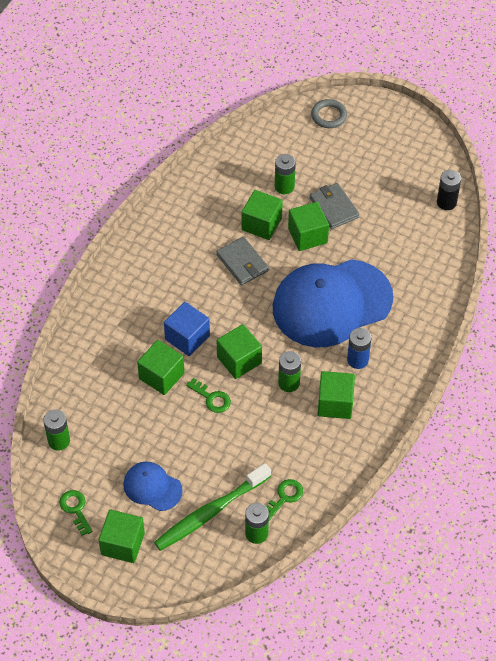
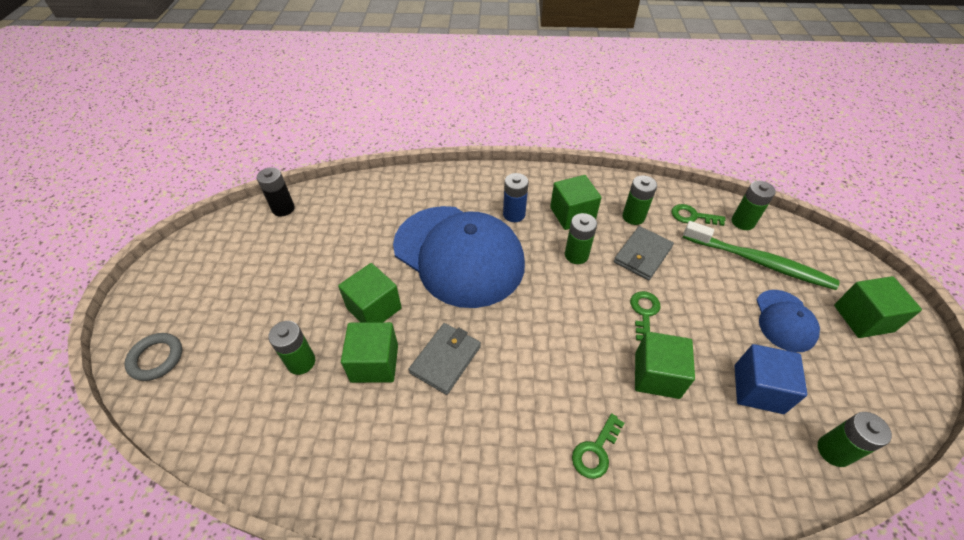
camera: 115 degrees left, 5 degrees down
(75, 509) = (882, 383): green key -> green key (595, 451)
(187, 338) = (587, 372): blue cube -> blue cube (758, 389)
(239, 360) = (580, 307): green cube -> none
(308, 449) = (633, 217): none -> green battery
(334, 208) = (321, 298): grey wallet -> grey wallet (642, 255)

